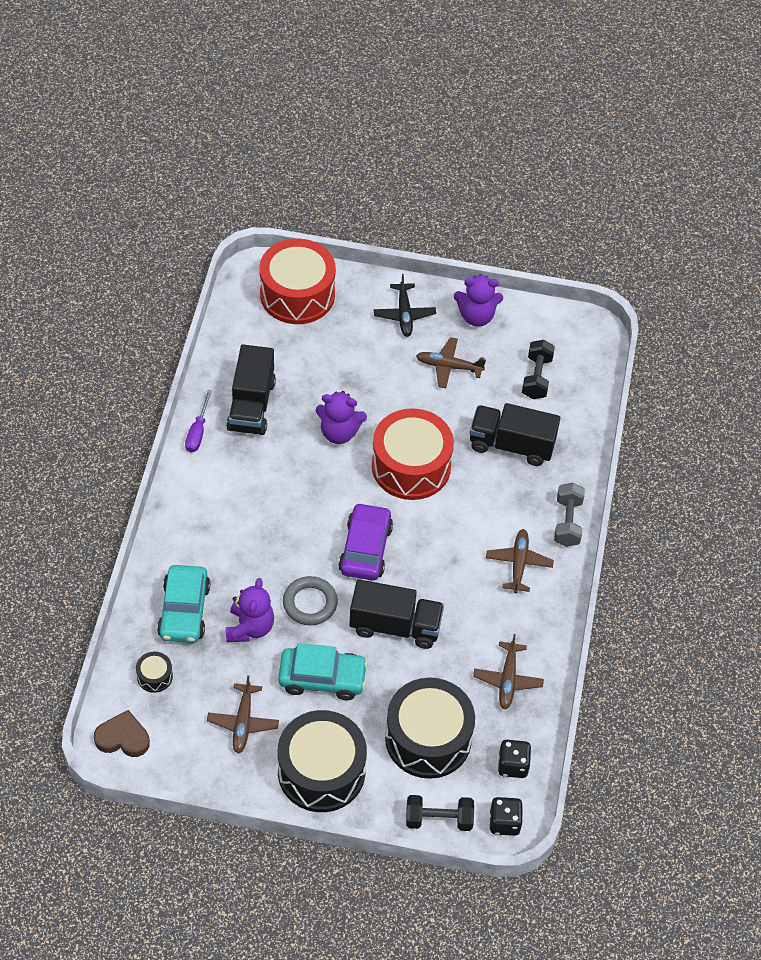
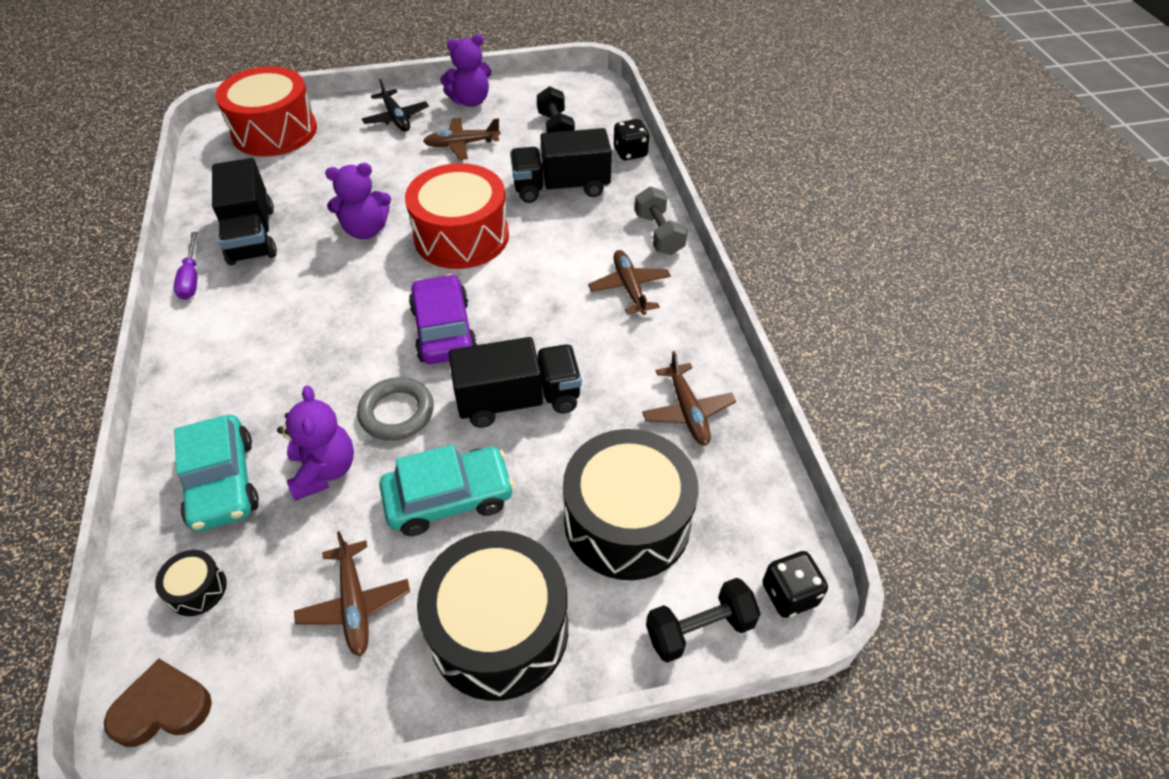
camera: 20 degrees left, 5 degrees down
(513, 765) = (754, 512): black dice -> black dice (630, 153)

